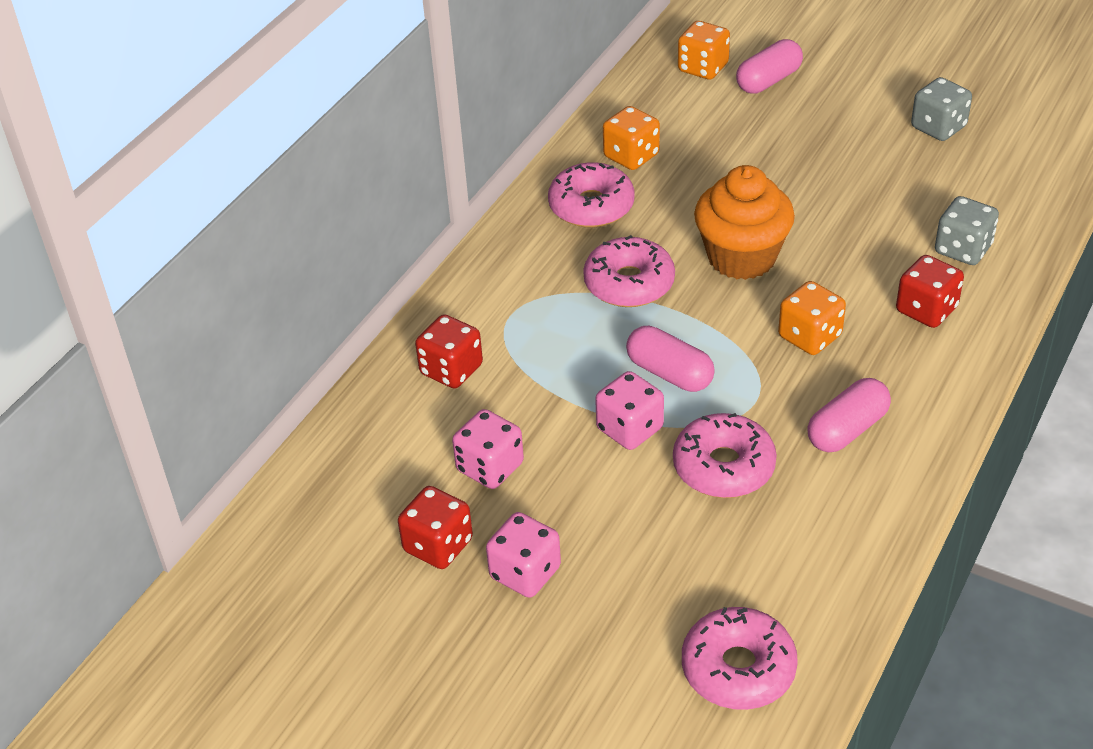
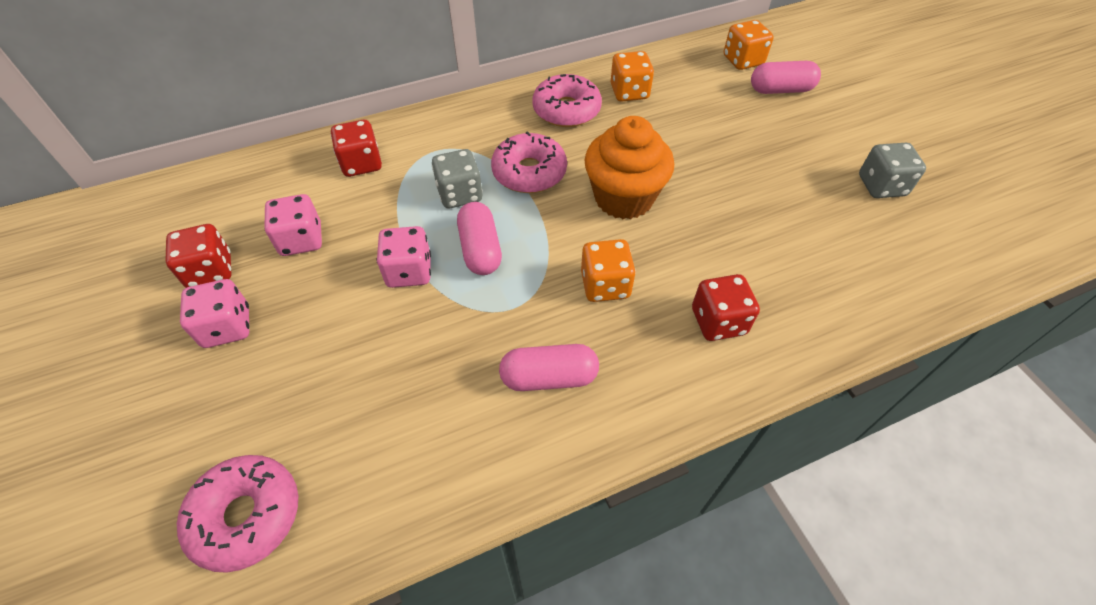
camera: 35 degrees right, 10 degrees up
(723, 467) = (432, 343): pink donut -> none
(963, 249) = (802, 291): grey dice -> grey dice (459, 194)

